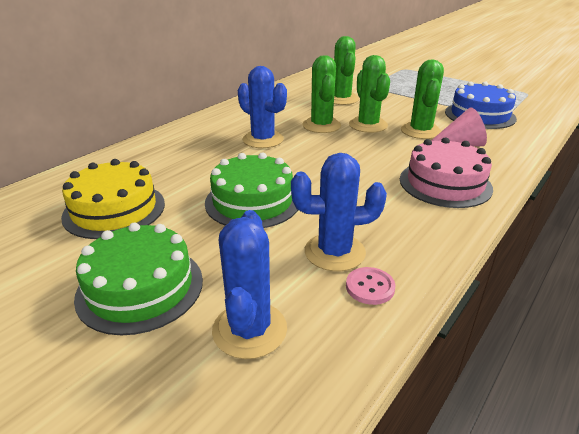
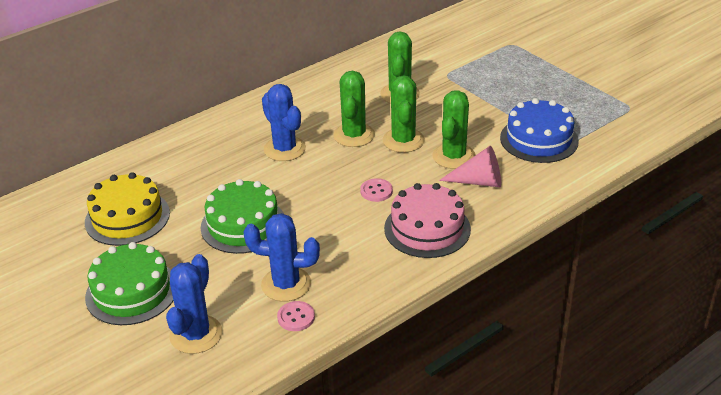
camera: 15 degrees right, 5 degrees up
(372, 161) = (376, 191): none -> pink button

